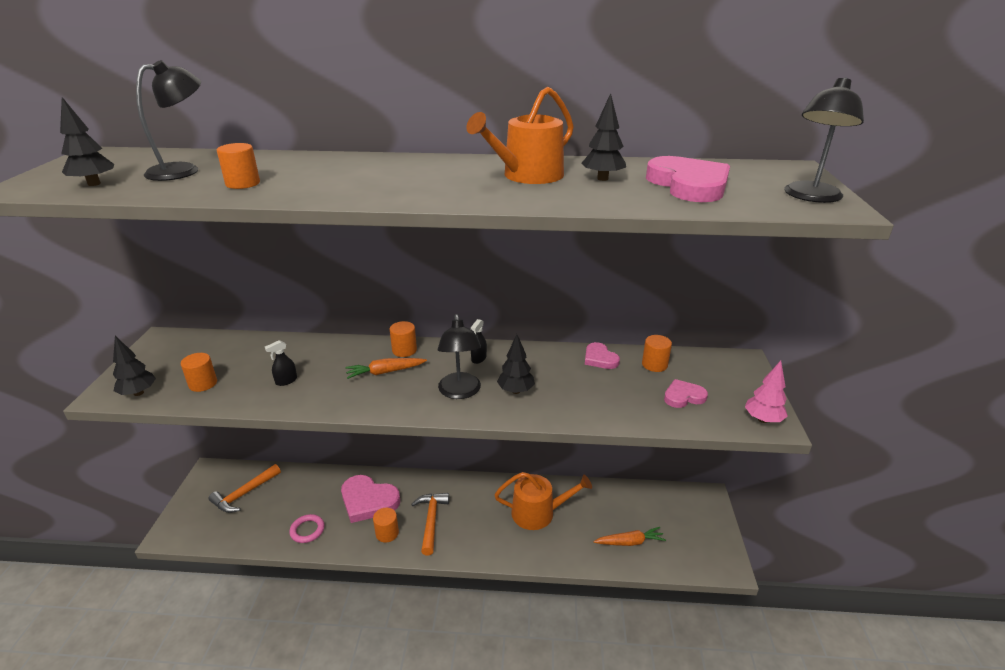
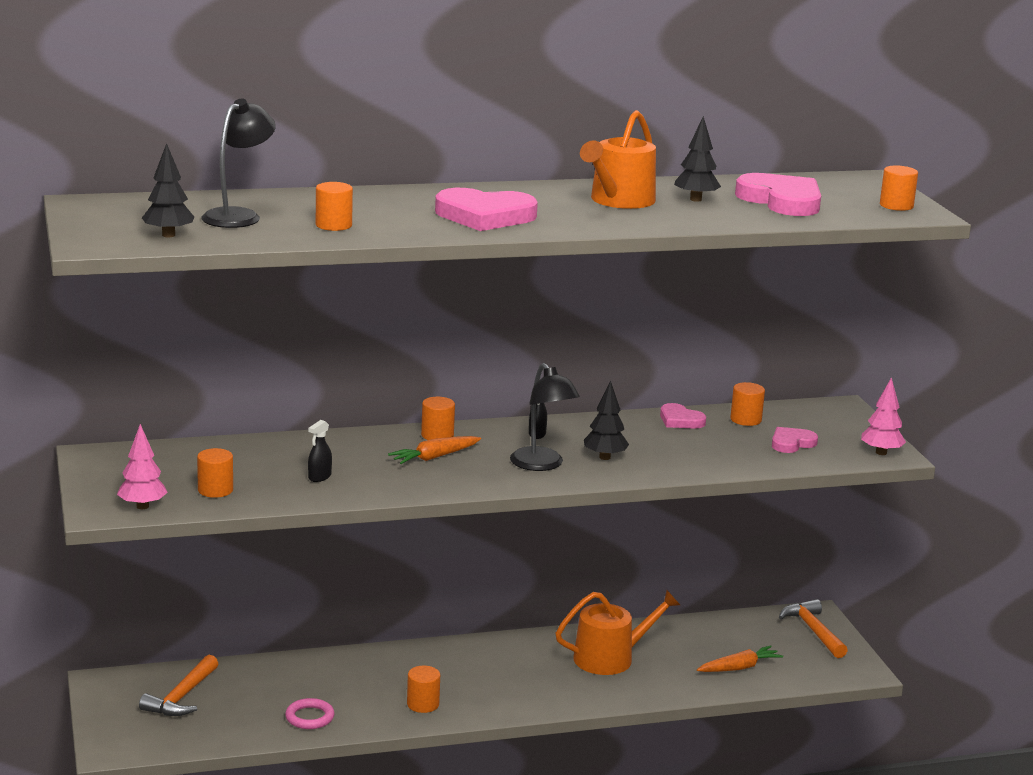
camera: 20 degrees left, 10 degrees down
(138, 393) = (142, 506): black tree -> pink tree
(368, 501) = (371, 678): pink heart -> pink heart (485, 216)
(431, 520) = (474, 685): orange hammer -> orange hammer (813, 631)
(810, 197) = (896, 206): black lamp -> orange cylinder

